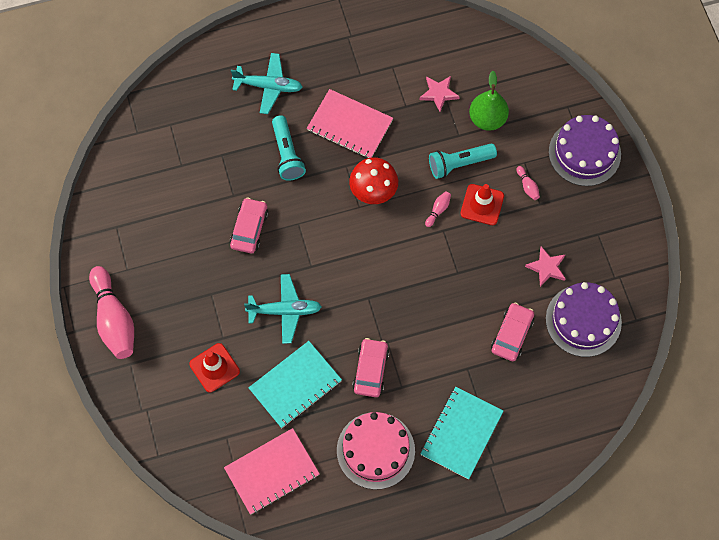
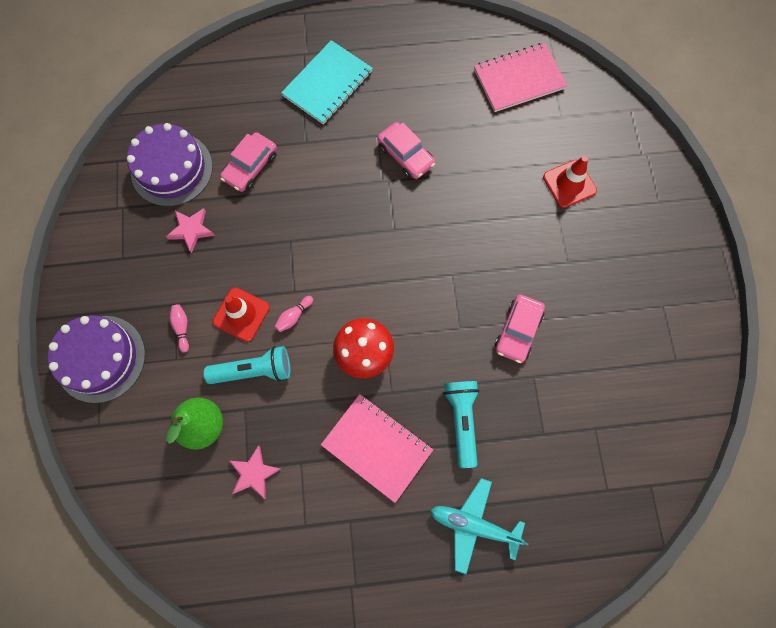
camera: 170 degrees left, 5 degrees up
(114, 319) = (677, 251): pink bowling pin -> none
(285, 311) = (487, 230): turquoise plane -> none
(295, 385) = (486, 153): turquoise notebook -> none
(370, 370) = (406, 155): pink car -> pink car turned 60 degrees counterclockwise
(375, 450) = (415, 82): pink cake -> none

